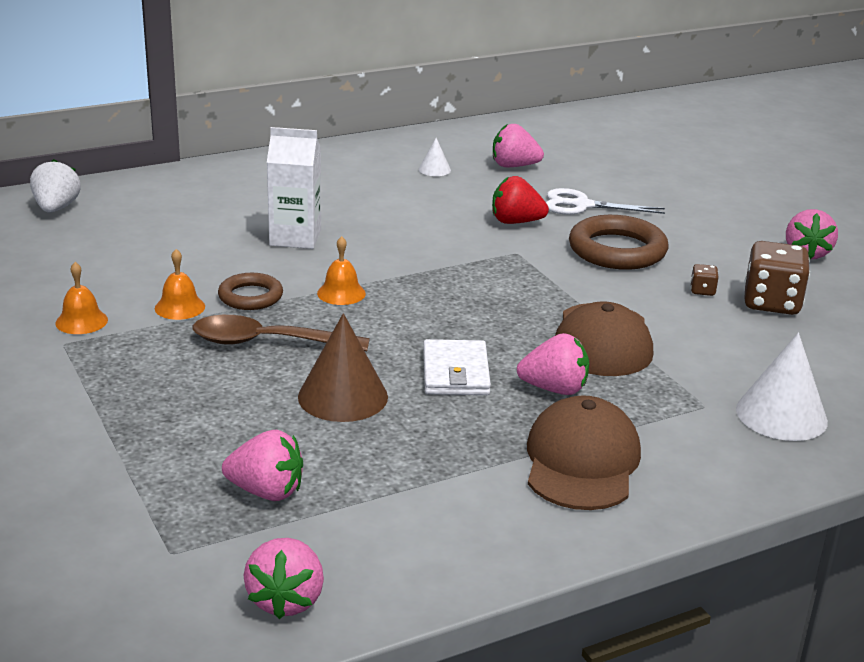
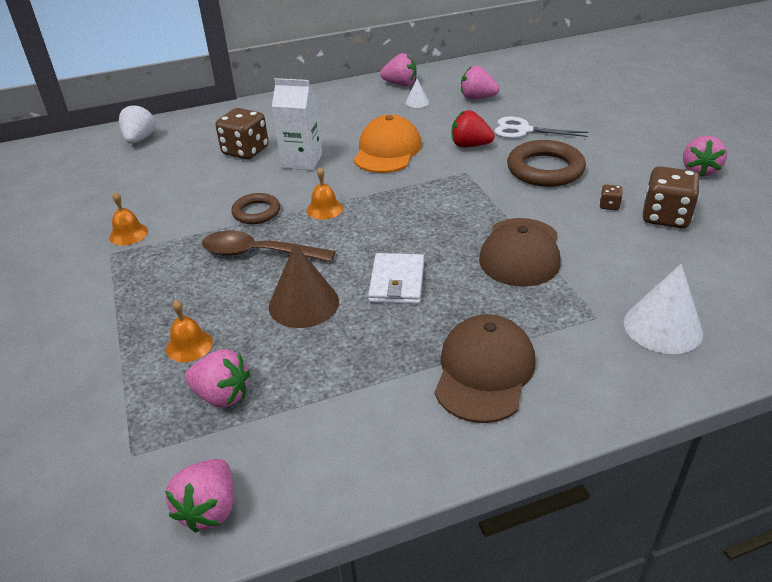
camera: 10 degrees right, 10 degrees up
(180, 307) = (202, 221): orange bell -> orange bell (189, 345)
(213, 225) = (245, 151): none -> brown dice
(408, 227) = (387, 151): none -> orange cap
(554, 389) = (473, 298): pink strawberry -> pink strawberry (400, 84)

